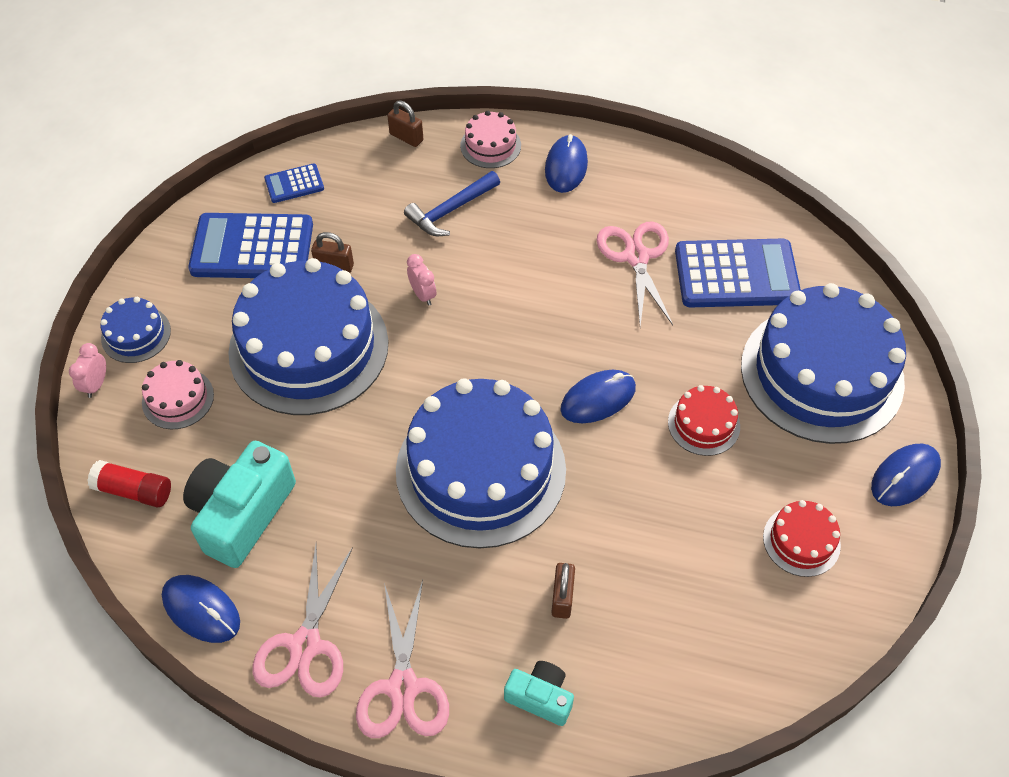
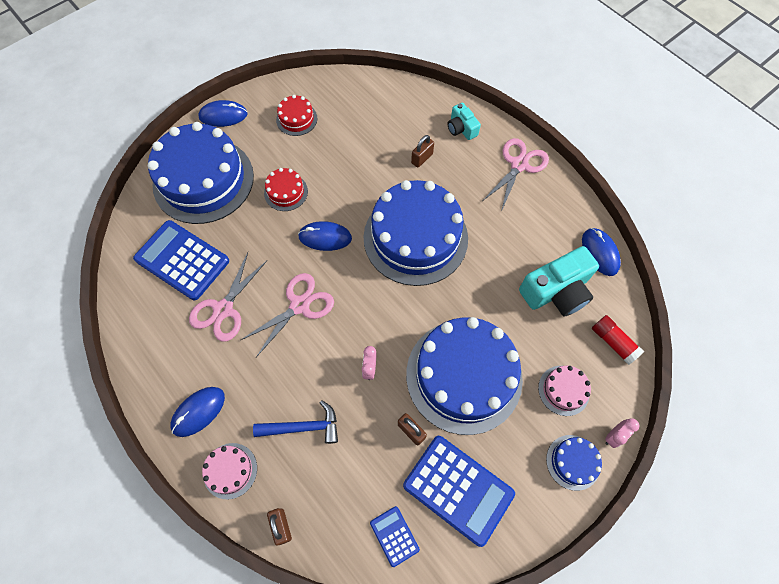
camera: 145 degrees left, 10 degrees up
(294, 184) = (394, 536): blue calculator -> blue calculator turned 135 degrees counterclockwise
(305, 645) = (555, 207): pink scissors -> pink scissors (299, 305)

